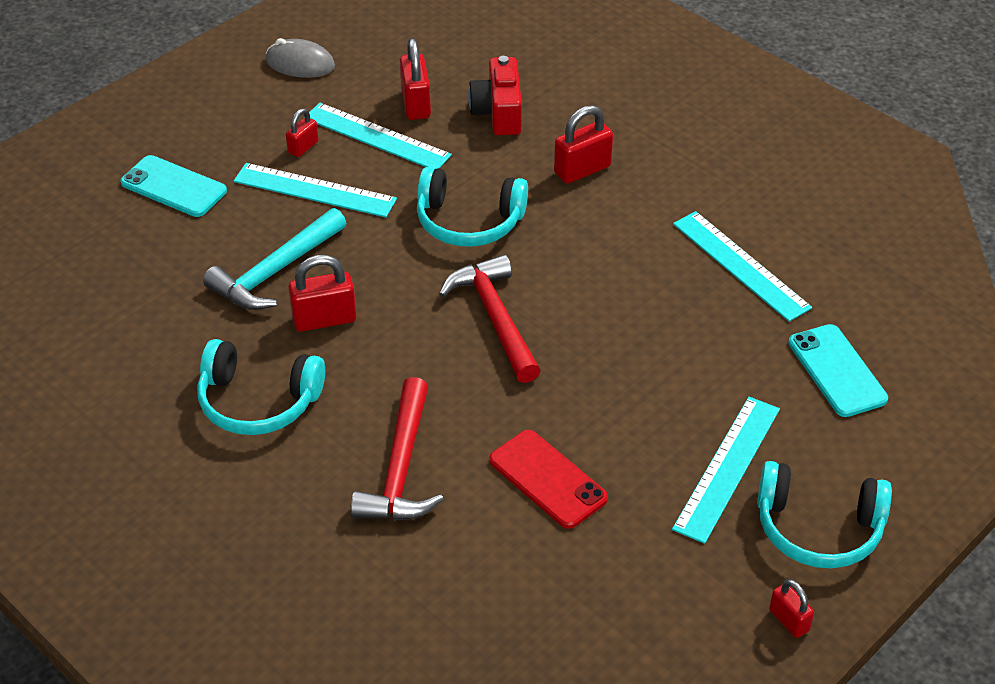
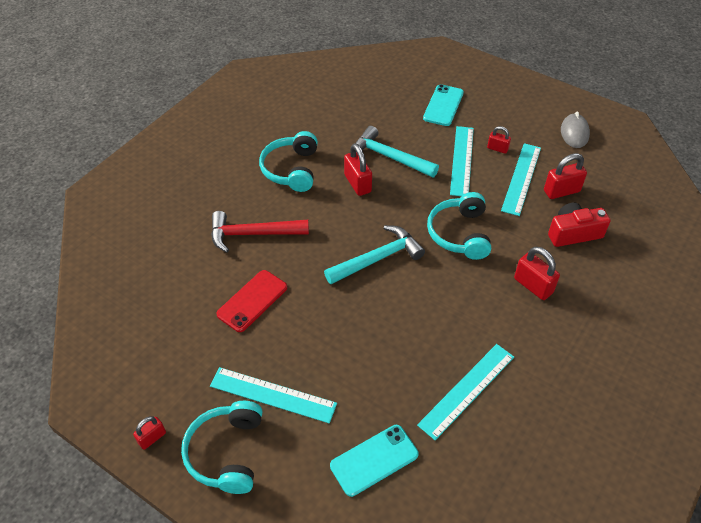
camera: 80 degrees right, 5 degrees up
(495, 318) = (378, 258): red hammer -> turquoise hammer

